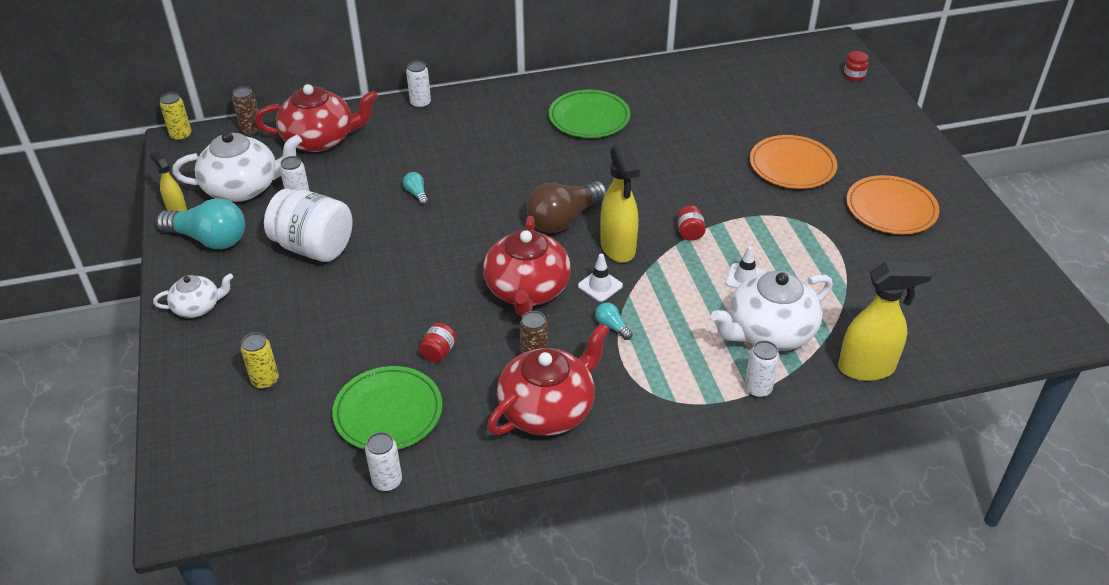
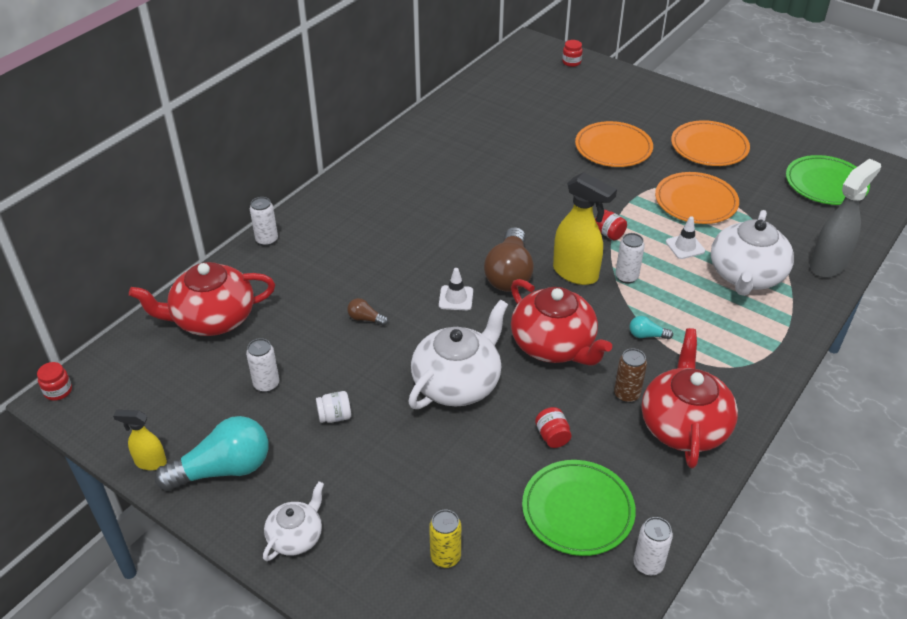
camera: 40 degrees left, 0 degrees up
(181, 136) = (58, 391): yellow can -> red jar
(243, 187) = (194, 403): white teapot -> white teapot (457, 383)
(251, 130) = (129, 346): brown can -> none
(314, 247) = (335, 416): white jar -> white jar, size x0.42
(320, 139) = (212, 319): red teapot -> red teapot turned 150 degrees counterclockwise
(417, 194) = (365, 319): turquoise light bulb -> brown light bulb
(589, 118) = (425, 183): green plate -> green plate (825, 184)
(600, 286) = (600, 310): white traffic cone -> white traffic cone (456, 298)
(757, 389) = (789, 320): white can -> white can (626, 277)
(809, 248) = (695, 202): none -> orange plate
(867, 368) = (828, 265): yellow spray bottle -> grey spray bottle

